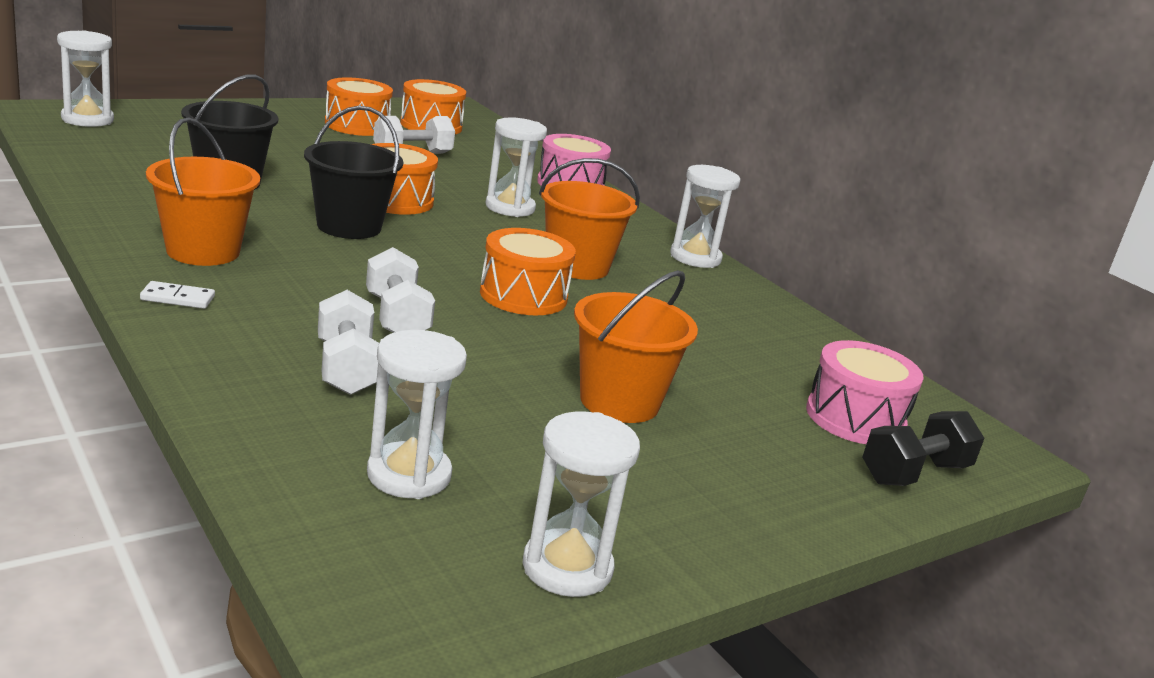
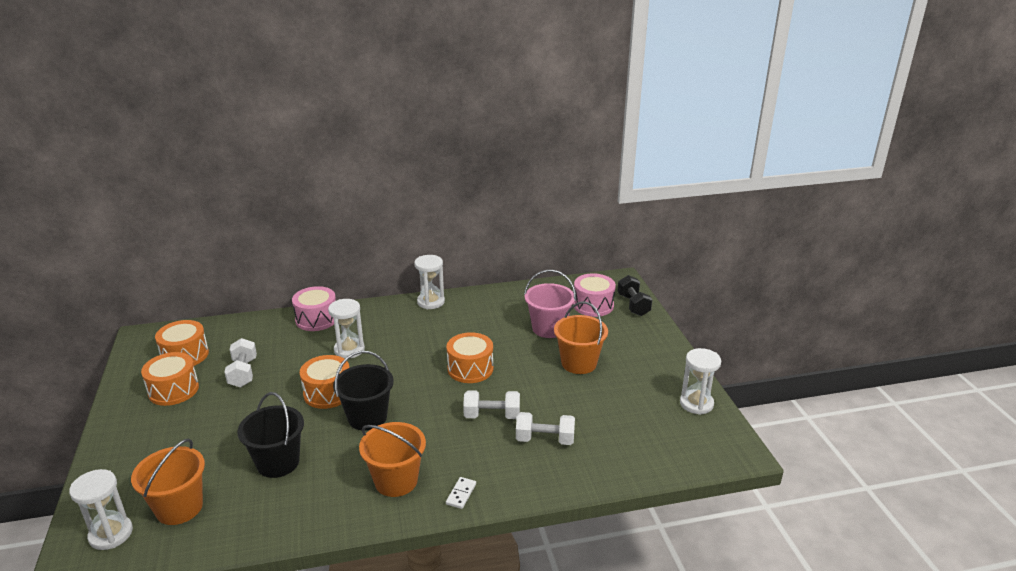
camera: 65 degrees left, 5 degrees up
(409, 475) = (637, 433): white hourglass -> none
(577, 266) = (436, 343): orange bucket -> orange bucket (179, 508)
(715, 366) = (548, 328): none -> pink bucket

